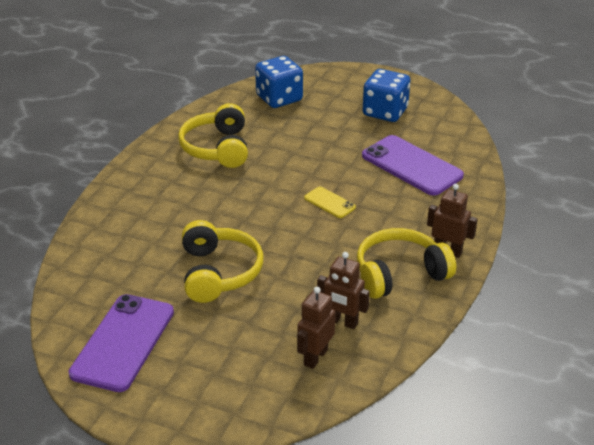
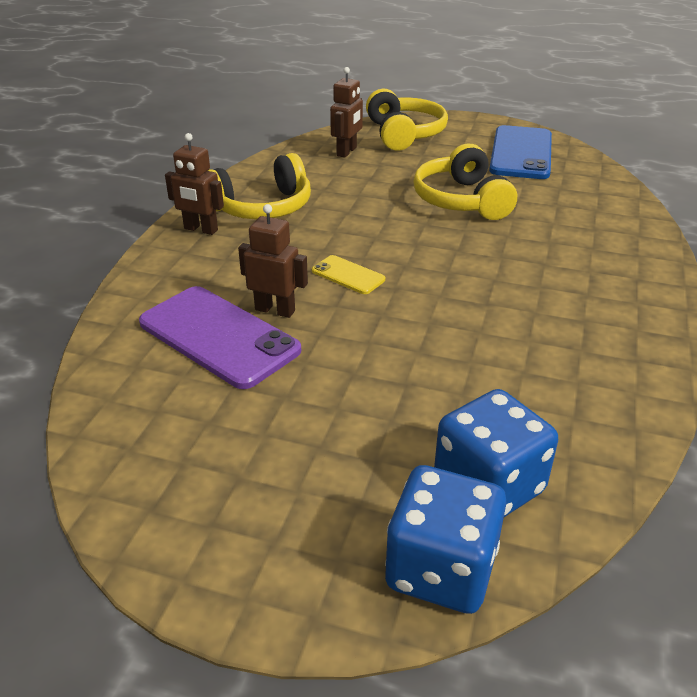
camera: 175 degrees right, 0 degrees up
(123, 342) = (521, 153): purple phone -> blue phone
(217, 148) = (553, 351): yellow headphones -> yellow headphones (404, 134)
(342, 322) = (324, 172): brown robot -> brown robot (275, 310)
(385, 112) = (247, 457): blue dice -> blue dice (441, 569)

